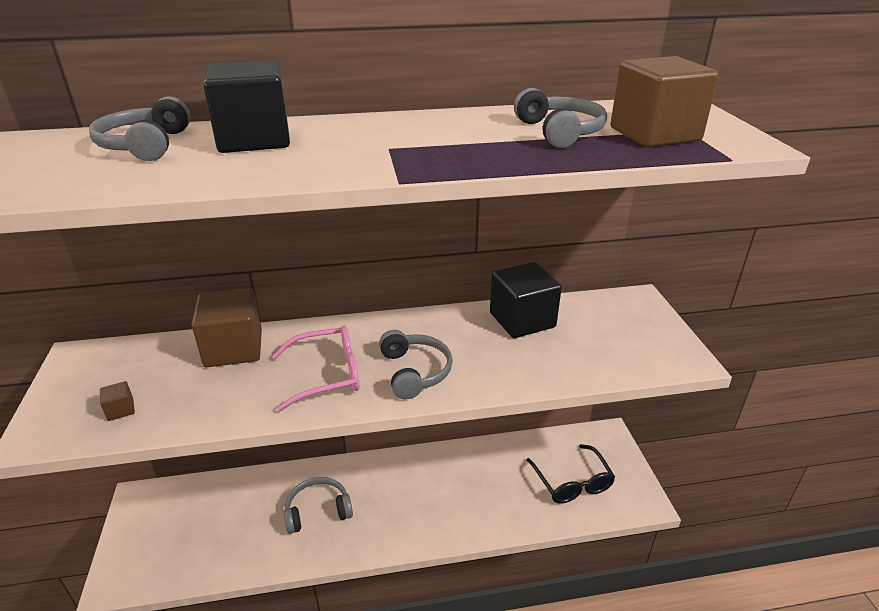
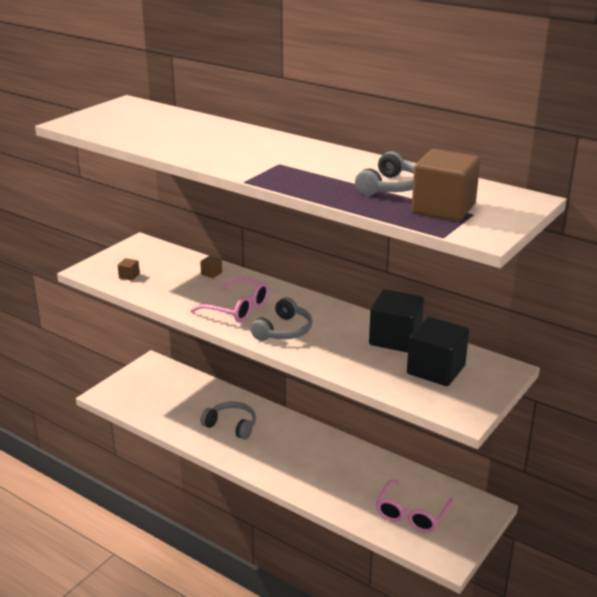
camera: 45 degrees right, 5 degrees down
(145, 145) = (181, 125): grey headphones -> none
(233, 348) = (211, 273): brown cube -> brown cube, size x0.41
(254, 140) = (230, 138): black cube -> black cube (436, 370)
(573, 483) = (411, 515): black glasses -> pink glasses

